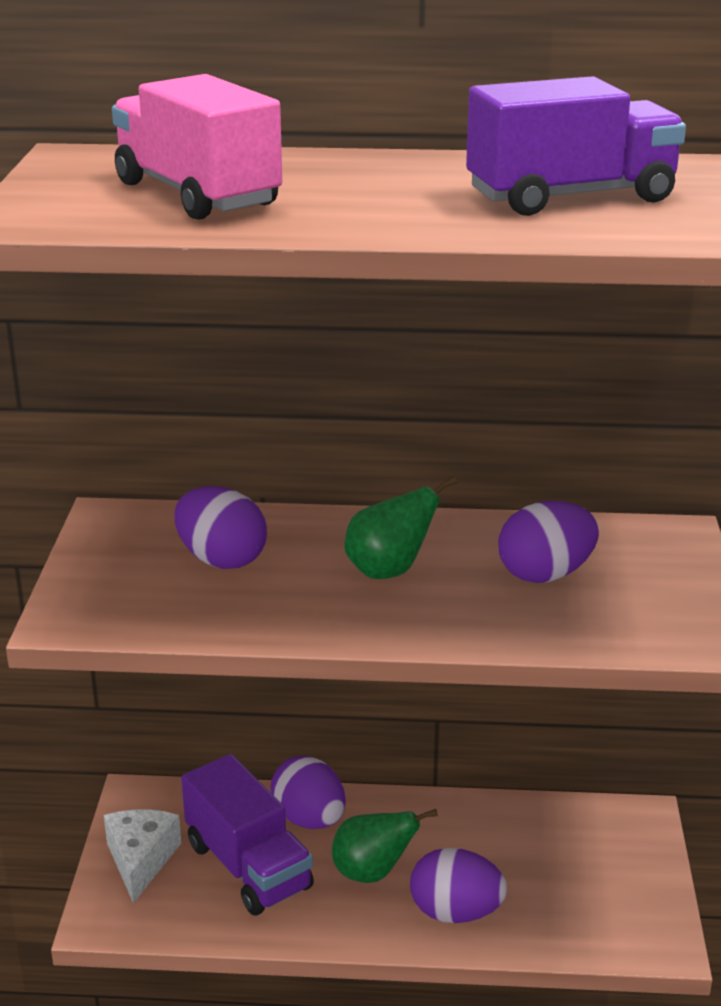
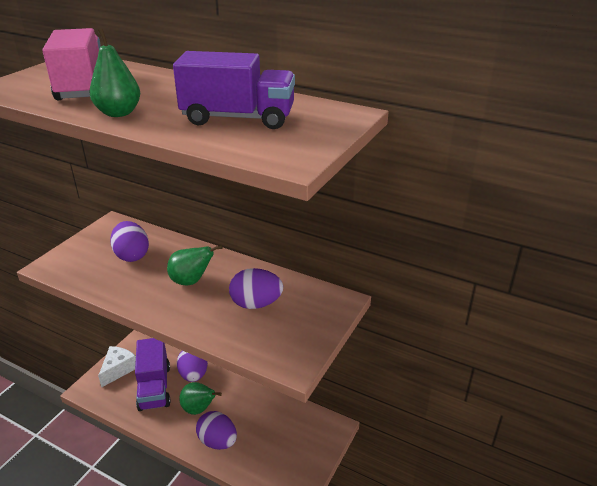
camera: 25 degrees right, 5 degrees up
(356, 220) = (119, 113): none -> green pear

